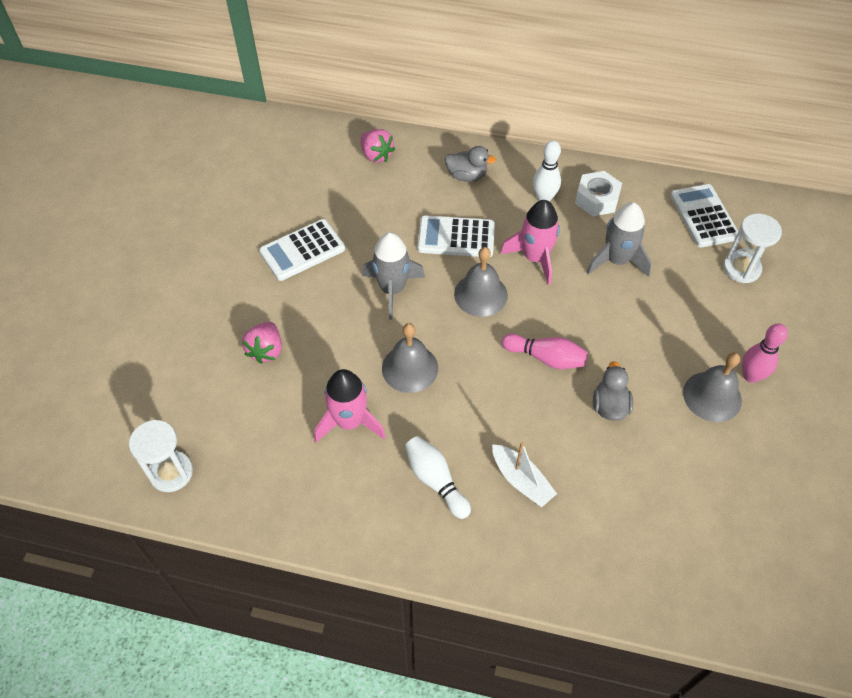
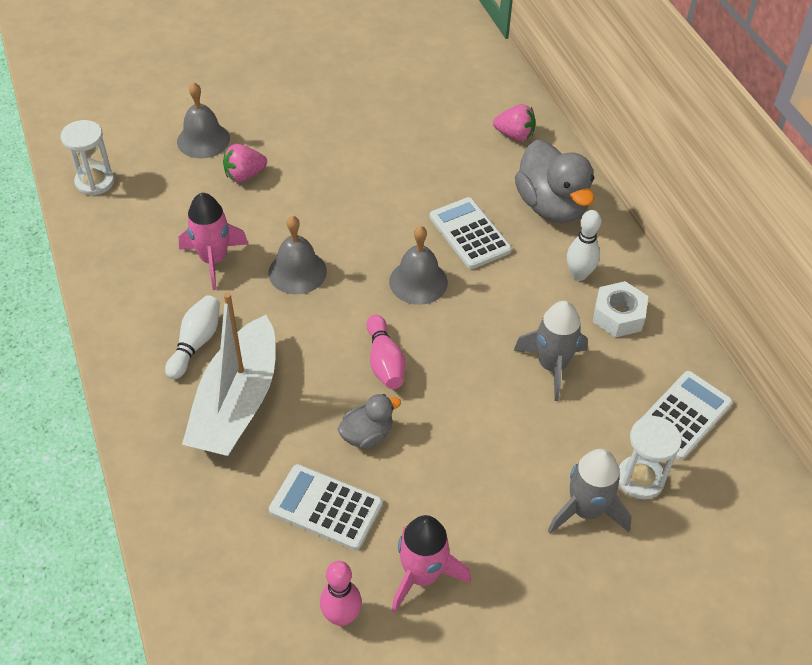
camera: 55 degrees right, 5 degrees down
(302, 250) = (363, 144): white calculator -> white calculator (326, 507)
(376, 155) = (514, 135): pink strawberry -> pink strawberry turned 90 degrees counterclockwise
(392, 290) = (371, 220): grey rocket -> grey rocket (586, 510)
(467, 176) = (551, 206): grey duck -> grey duck, size x1.88
(521, 480) = (237, 403): white boat -> white boat, size x2.02
(535, 258) = (497, 301): pink rocket -> pink rocket (422, 575)
(712, 396) = (445, 517): grey bell -> grey bell (203, 140)
(751, 376) = (499, 542): pink bowling pin -> pink bowling pin (341, 616)

